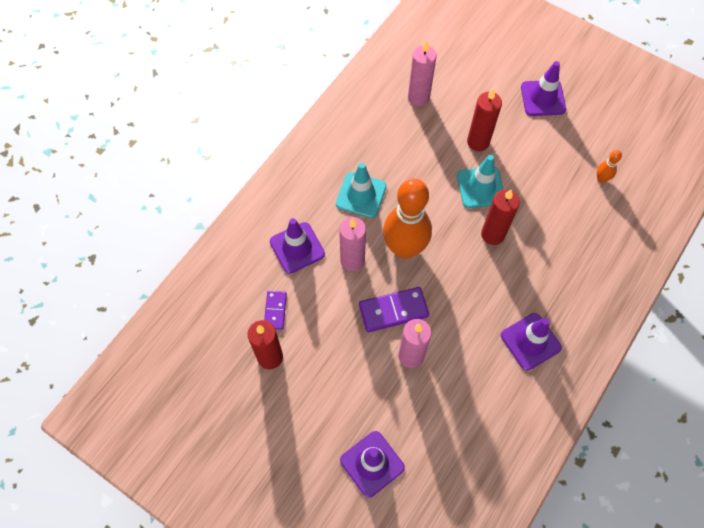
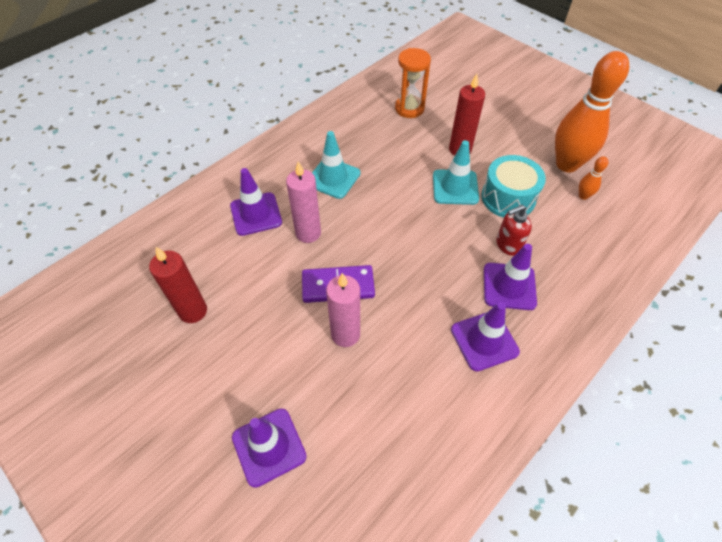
camera: 10 degrees right, 10 degrees down
(275, 310) = (214, 267): purple domino -> none
(404, 248) = (365, 229): orange bowling pin -> orange bowling pin (567, 164)
(418, 97) = (409, 108): pink candle -> orange hourglass
(492, 234) = (460, 230): red candle -> none
(532, 191) = (508, 197): none -> turquoise drum
(538, 243) = (508, 245): none -> red soap dispenser
(543, 98) = (530, 123): purple traffic cone -> purple traffic cone (509, 286)

